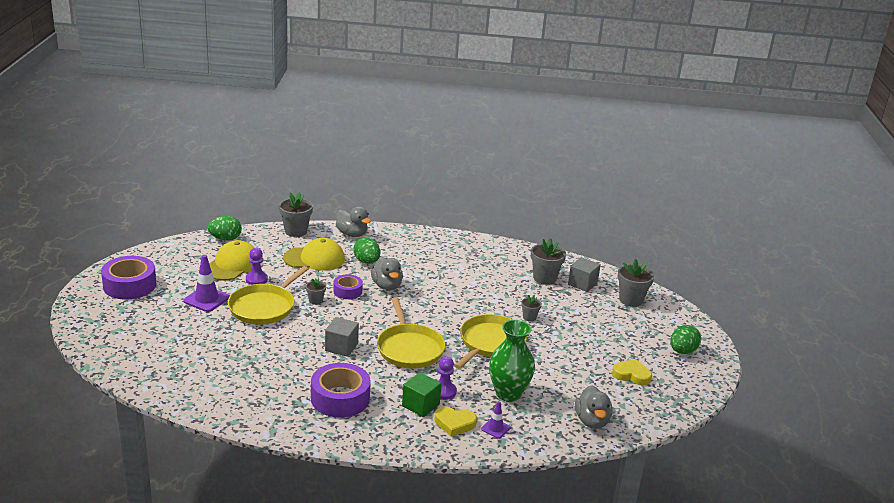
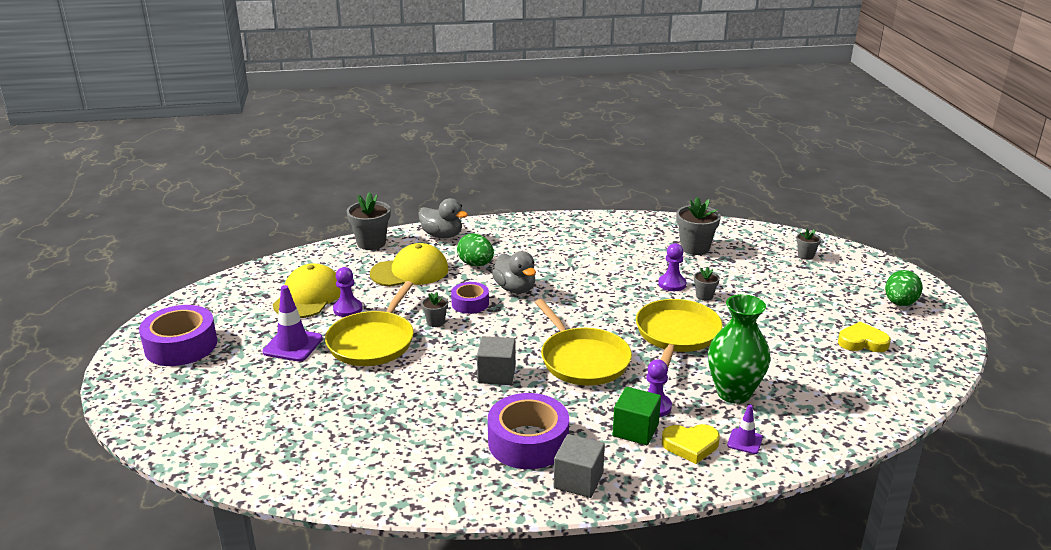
camera: 10 degrees left, 0 degrees up
(225, 239) = (286, 266): green egg -> none
(509, 304) = (672, 284): none -> purple pawn
(582, 284) = (741, 247): grey cube -> grey cube (578, 480)
(592, 421) = (853, 408): grey duck -> none
(631, 300) = (805, 255): grey flower pot -> grey flower pot, size x0.54

